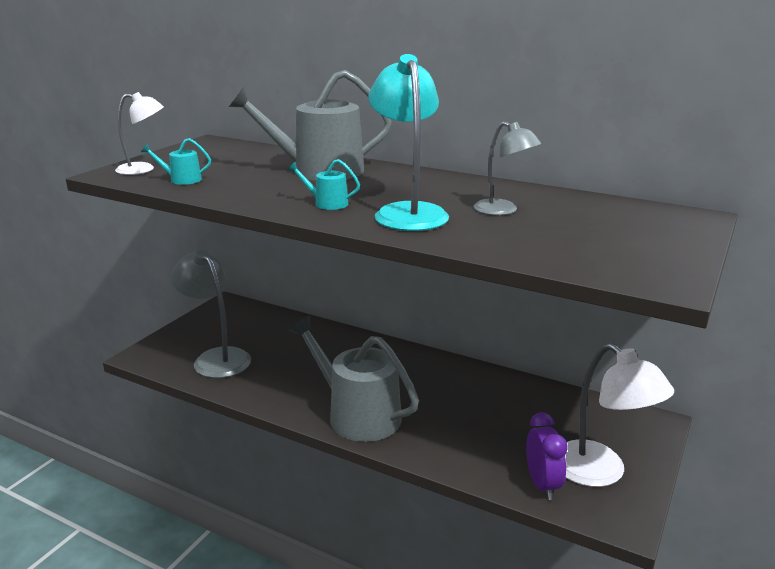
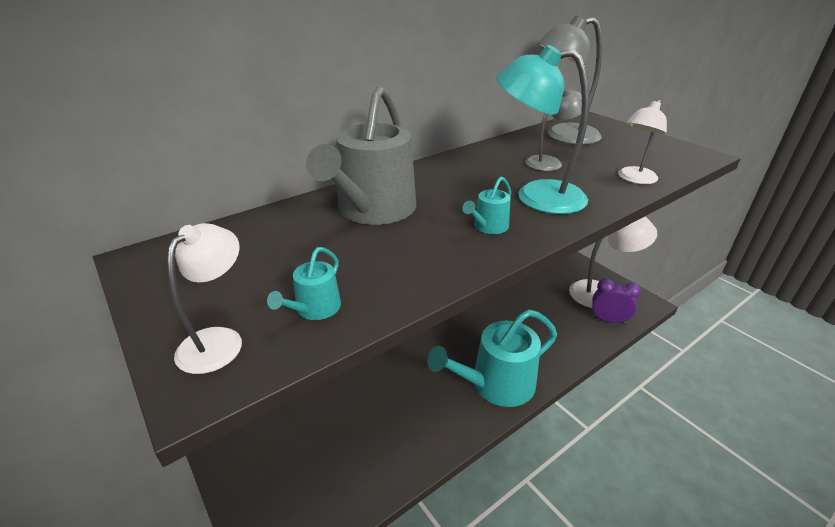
camera: 65 degrees left, 10 degrees up
(216, 358) = (334, 470): grey lamp -> grey lamp (563, 136)
(357, 415) = (496, 384): grey watering can -> turquoise watering can
(513, 248) = (634, 179): none -> white lamp

